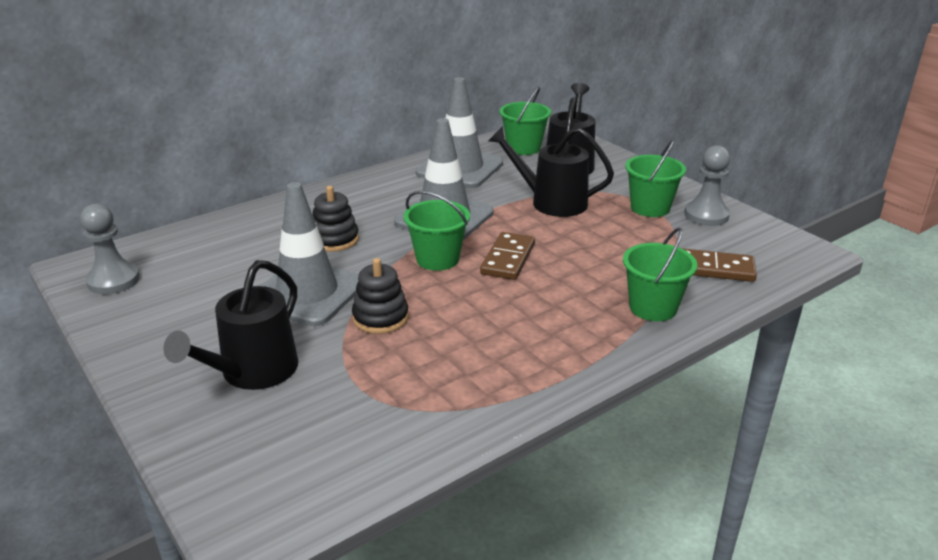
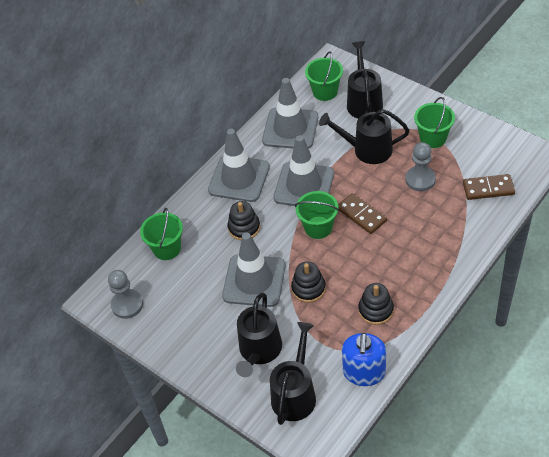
camera: 10 degrees left, 20 degrees up
(267, 441) = (295, 394): none -> black watering can
(362, 196) = (239, 179): none -> grey traffic cone
(403, 440) = (364, 372): none -> blue soap dispenser
(470, 365) = (376, 310): none -> black stacking toy
(508, 259) = (361, 215): brown domino -> brown domino turned 45 degrees counterclockwise
(653, 307) = (461, 234): green bucket -> green bucket (167, 248)
(706, 215) = (470, 136): grey pawn -> grey pawn (420, 179)

